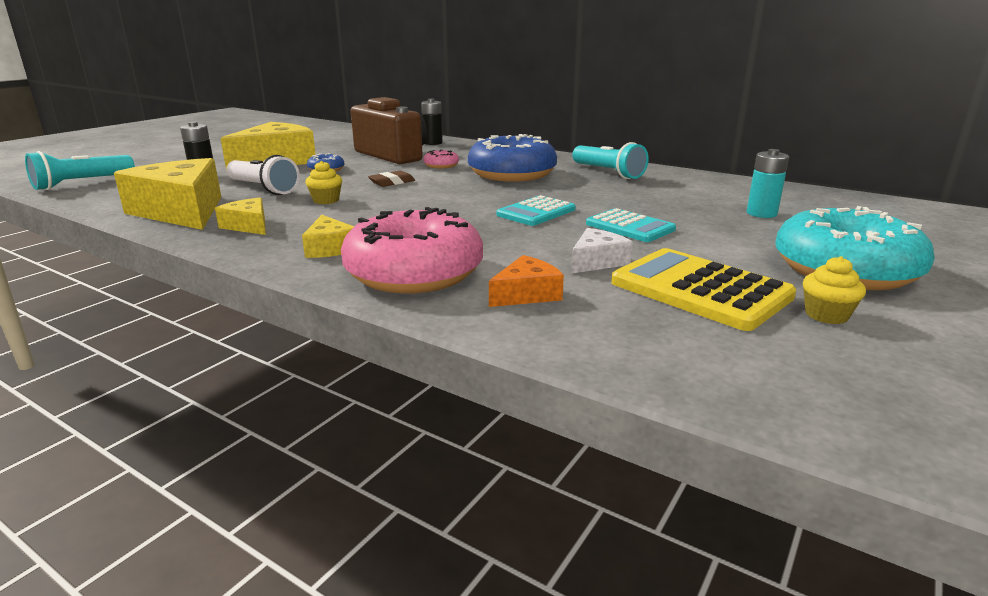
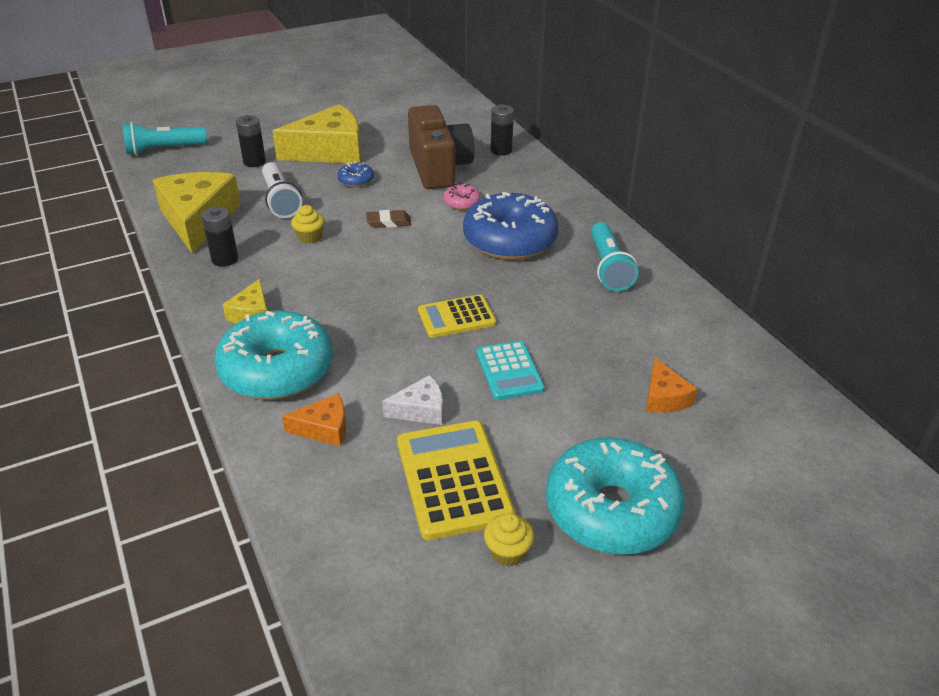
camera: 30 degrees right, 15 degrees up
(248, 226) = (225, 259): yellow cheese -> black battery
(414, 273) = (277, 370): pink donut -> turquoise donut
(536, 212) = (456, 317): turquoise calculator -> yellow calculator
(761, 213) = (664, 397): turquoise battery -> orange cheese

